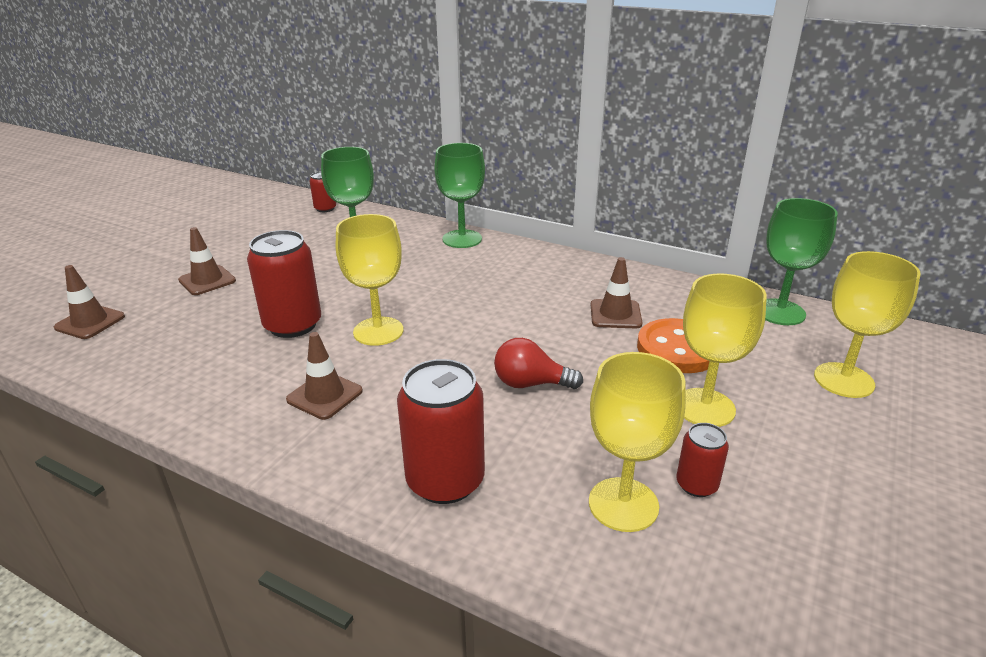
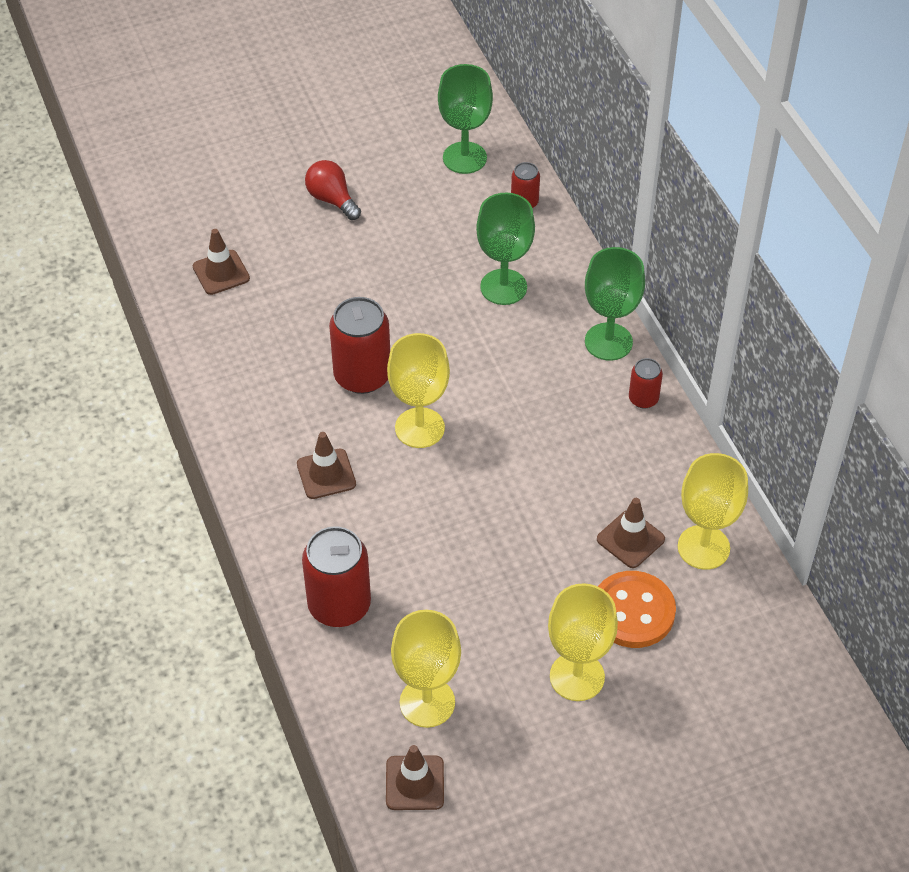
camera: 40 degrees right, 20 degrees up
(207, 280) = (338, 267): brown traffic cone -> brown traffic cone (415, 783)
(530, 383) = (477, 564): red light bulb -> red light bulb (332, 199)
(696, 485) = (489, 725): red can -> red can (643, 399)
(779, 312) = (780, 637): green goblet -> green goblet (464, 158)
(843, 380) = (722, 734): yellow goblet -> yellow goblet (703, 547)

